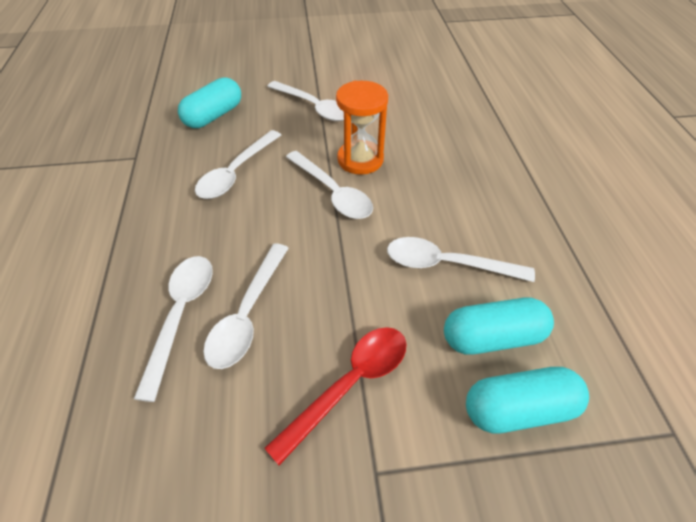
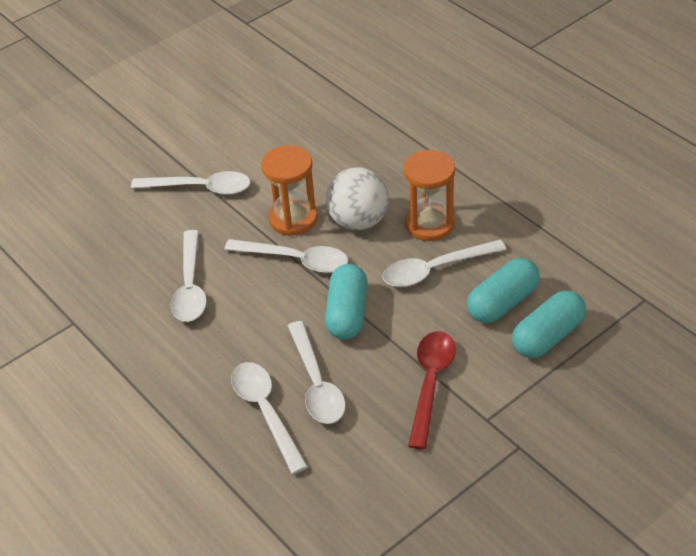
camera: 30 degrees left, 5 degrees down
(214, 116) = (106, 245): turquoise capsule -> turquoise capsule (347, 314)
(412, 186) = (358, 221): none -> white ball
(474, 219) = (429, 224): none -> orange hourglass

